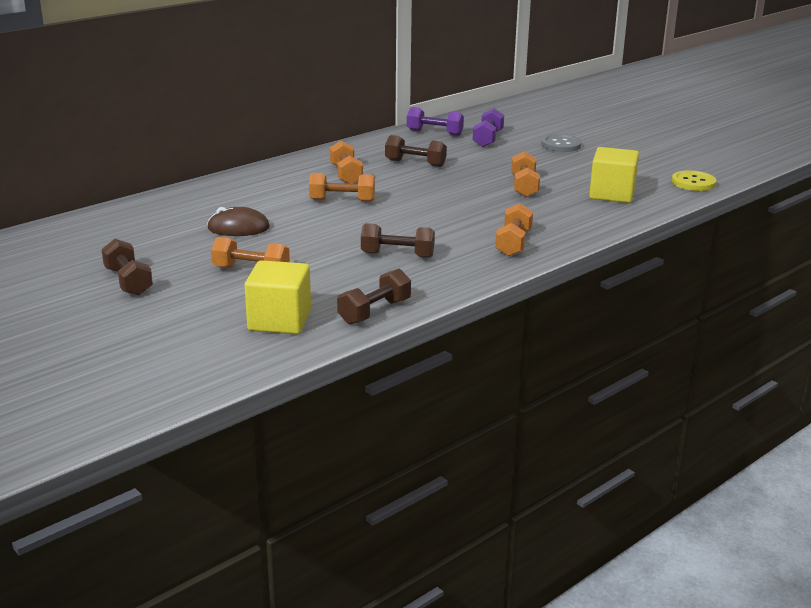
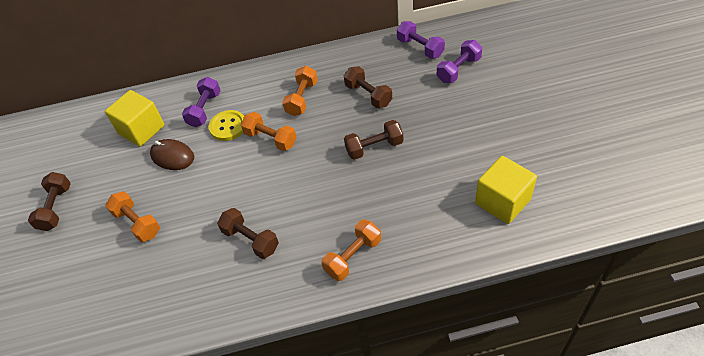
camera: 35 degrees right, 25 degrees up
(239, 197) = (205, 110): none -> purple dumbbell
(279, 321) = (104, 305): yellow cube -> yellow cube (141, 130)
(374, 312) = (173, 321): brown dumbbell -> brown dumbbell (374, 147)
(524, 186) = (431, 162): orange dumbbell -> none
(561, 145) = (518, 98): grey button -> none
(693, 183) = (601, 206): yellow button -> yellow button (228, 126)

